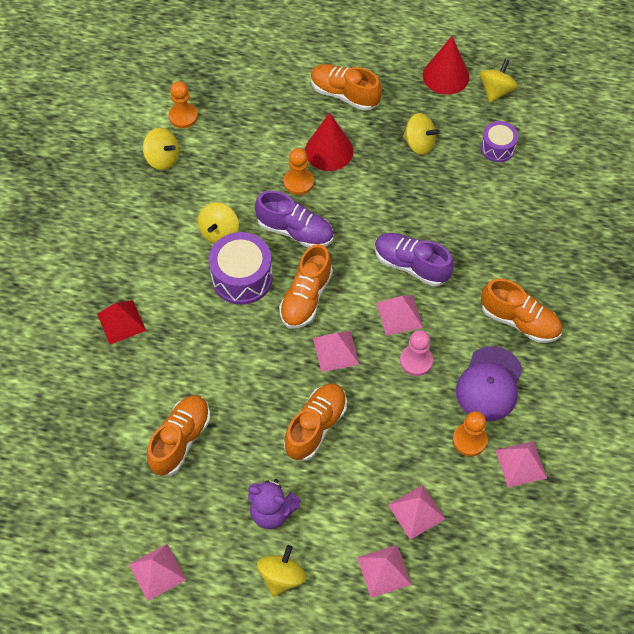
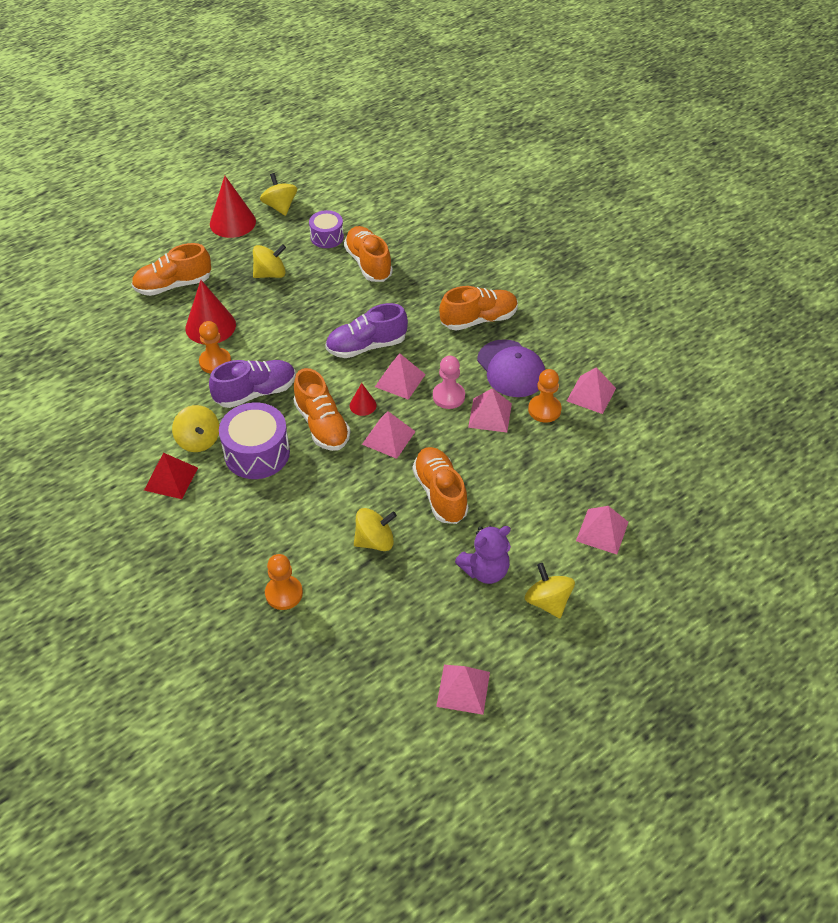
camera: 50 degrees left, 10 degrees down
(121, 322) = (202, 562): red pyramid -> red pyramid (171, 478)
(162, 158) = (81, 432): yellow spinning top -> yellow spinning top (375, 541)
(180, 440) = (359, 592): orange shoe -> orange shoe (368, 263)
(183, 116) = (60, 392): orange pawn -> orange pawn (284, 593)
(350, 309) = (363, 405): none -> red cone
(416, 512) = (572, 479): pink pyramid -> pink pyramid (490, 415)

